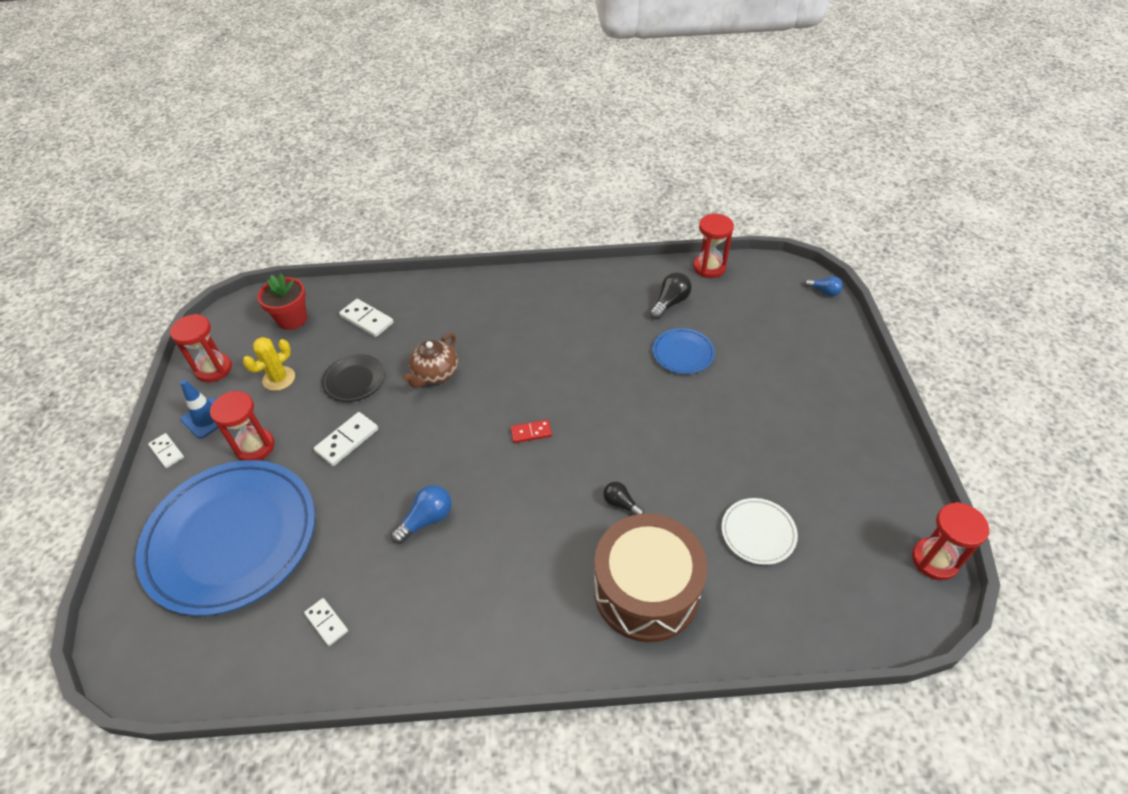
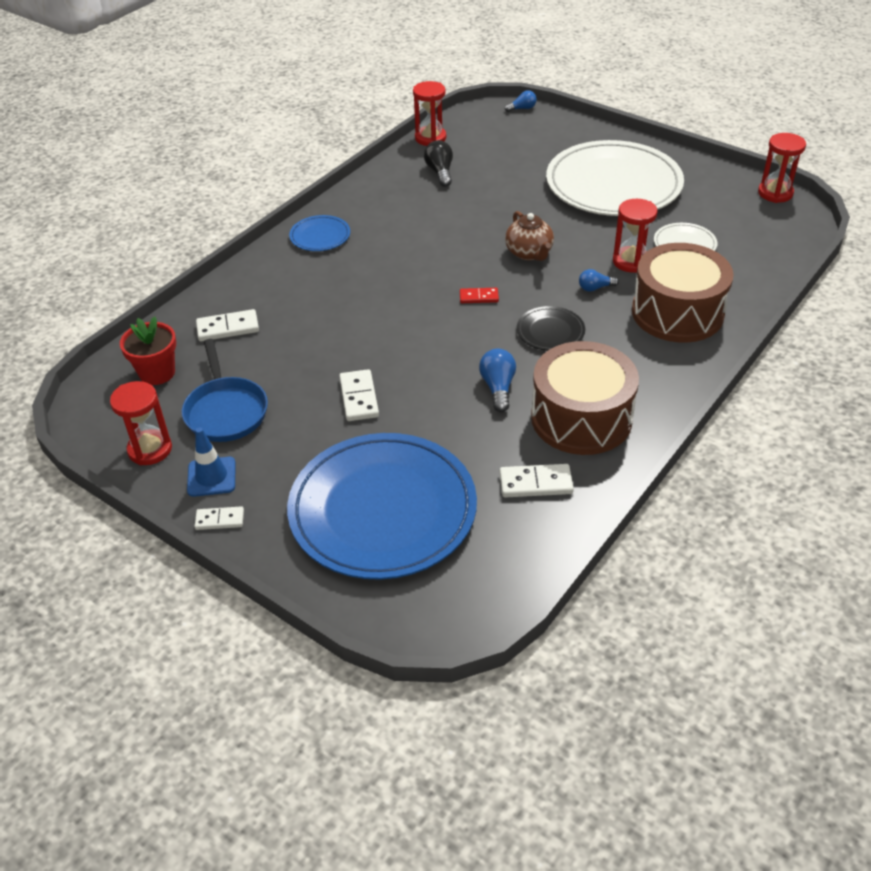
camera: 50 degrees left, 5 degrees down
(255, 447) = (292, 457): red hourglass -> red hourglass (631, 261)
(279, 379) = (225, 411): yellow cactus -> blue pan
(326, 622) = (535, 483): white domino -> white domino, size x1.53
(354, 380) = (293, 365): black plate -> black plate (550, 331)
(433, 604) = (581, 418): none -> brown drum
(435, 374) = (350, 318): brown teapot -> brown teapot (529, 253)
(531, 433) = (479, 297): red domino -> red domino turned 60 degrees clockwise
(621, 504) = (595, 288): black light bulb -> blue light bulb
(683, 353) = (496, 192): blue plate -> blue plate (320, 236)
(788, 422) = (613, 185): none -> white plate

